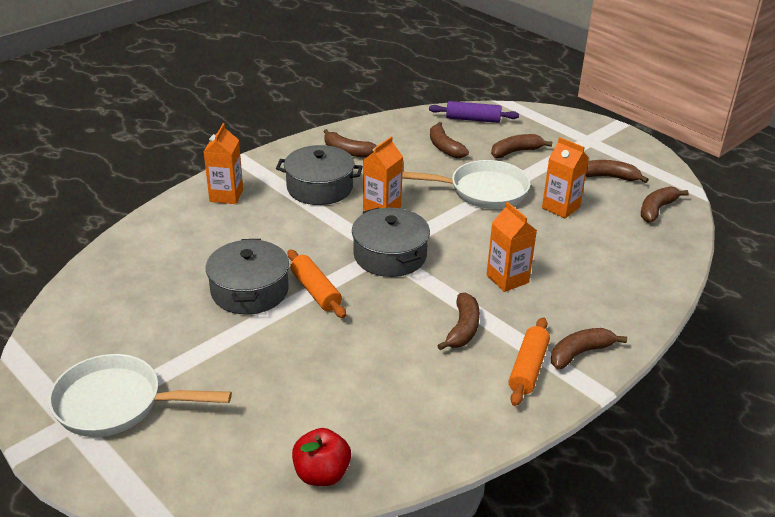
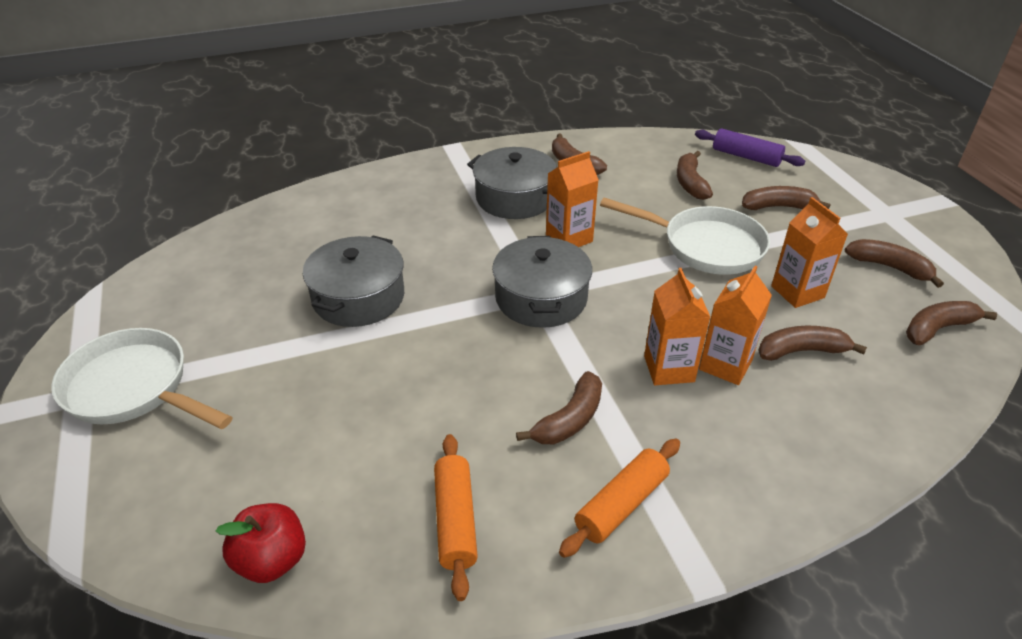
camera: 25 degrees right, 5 degrees up
(226, 195) = (411, 184): orange carton -> orange carton (725, 365)
(316, 291) = (428, 318): orange rolling pin -> orange rolling pin (456, 520)
(580, 353) = (707, 506): brown banana -> brown banana (801, 351)

